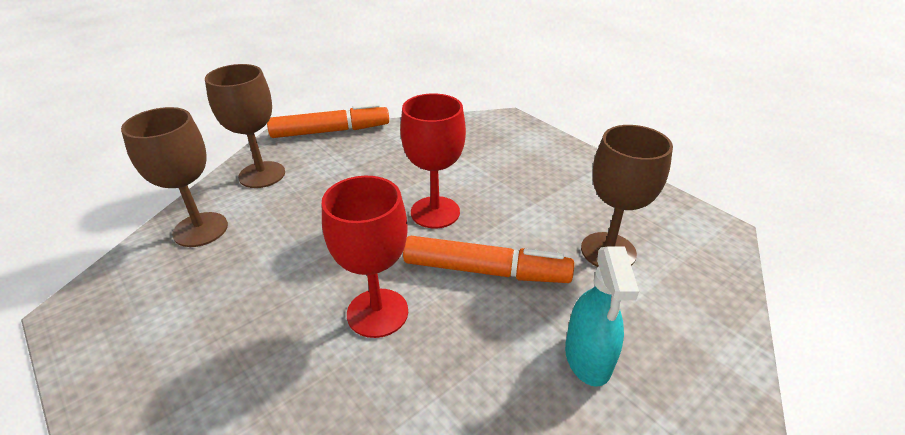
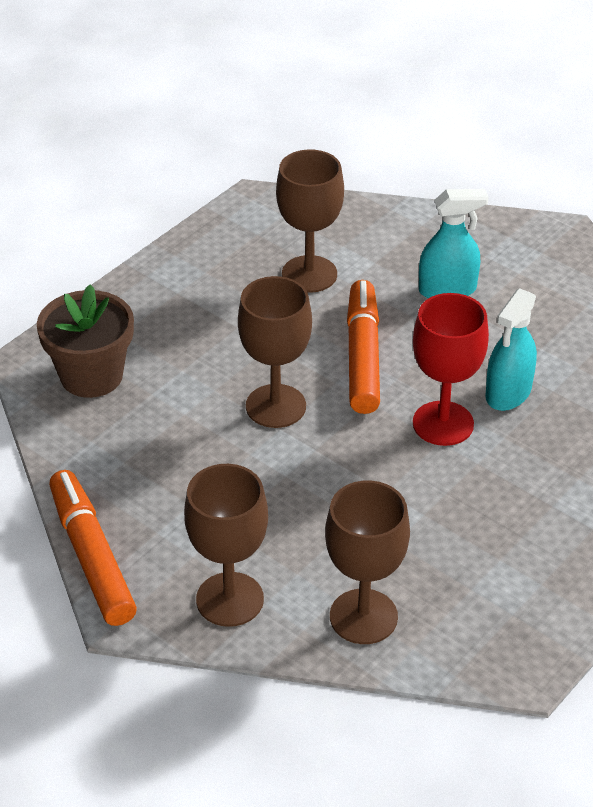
camera: 100 degrees left, 5 degrees up
(403, 379) = (508, 393): none -> turquoise spray bottle
(435, 212) = (275, 406): red goblet -> brown goblet
(489, 138) = (91, 376): none -> brown flower pot

